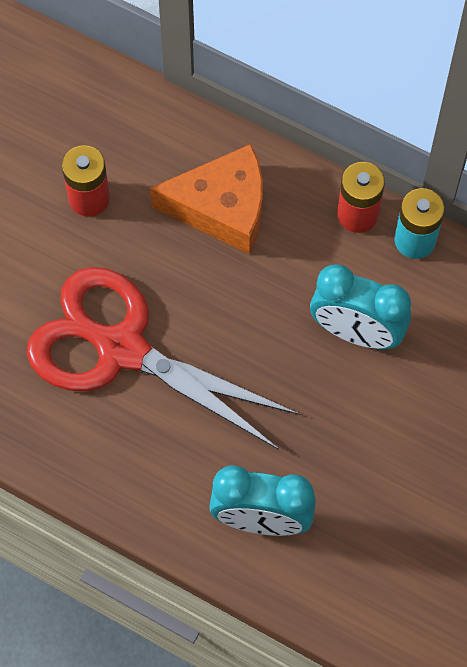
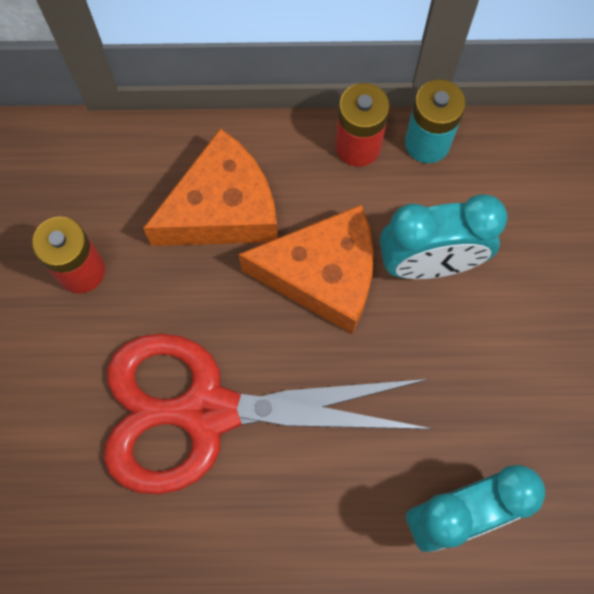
camera: 30 degrees left, 5 degrees up
(268, 297) = (323, 275): none -> orange cheese

